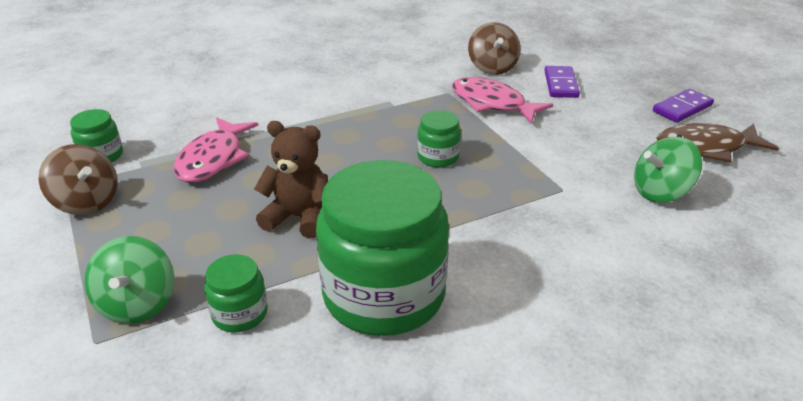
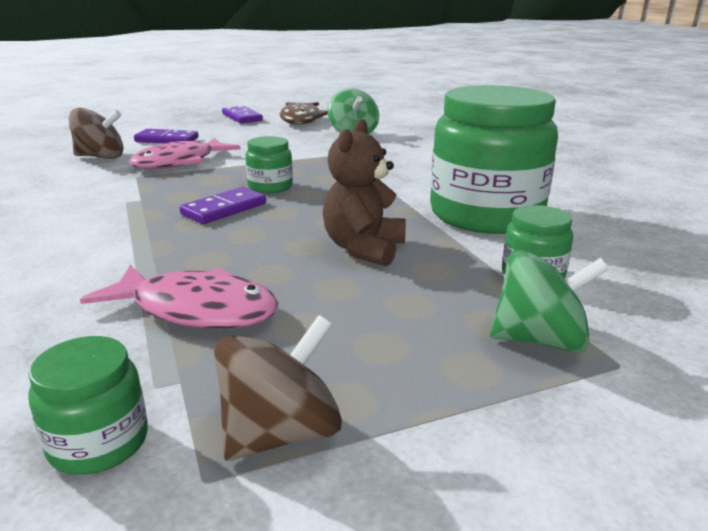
camera: 85 degrees left, 10 degrees down
(378, 143) = (224, 209): none -> purple domino

